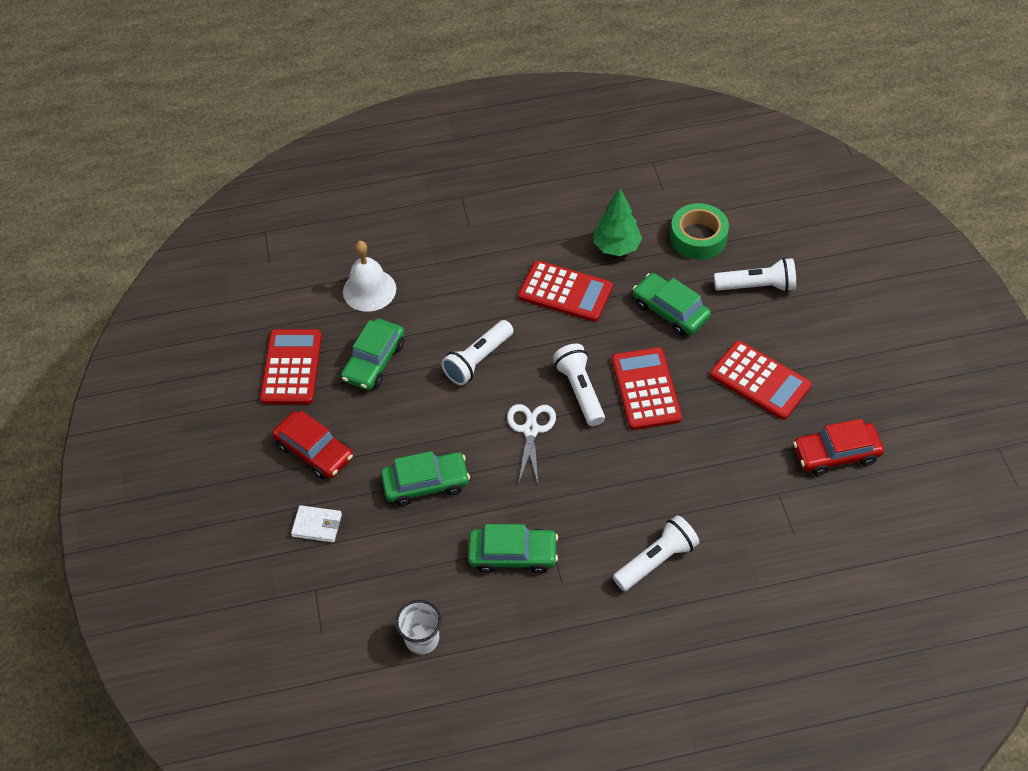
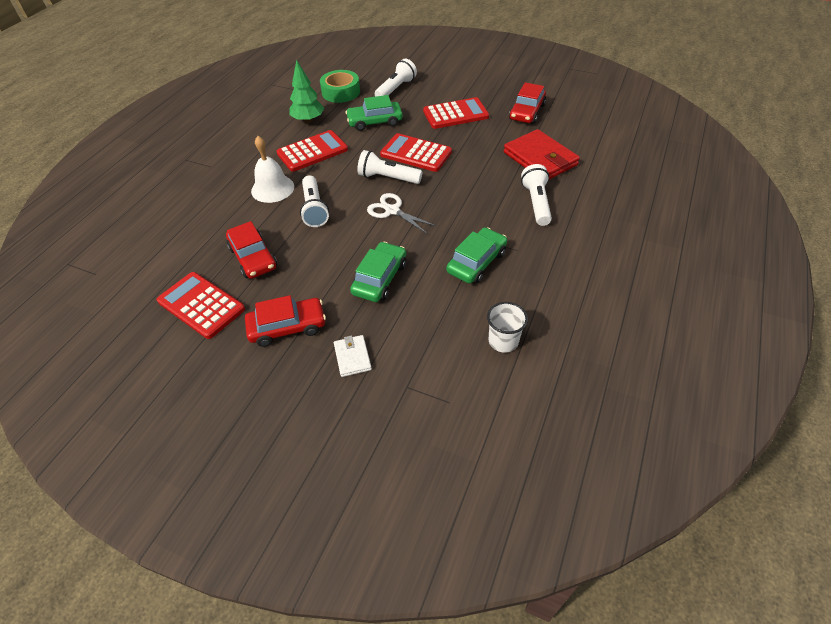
camera: 55 degrees left, 5 degrees down
(317, 525) = (352, 357): white wallet -> white wallet turned 60 degrees counterclockwise
(369, 290) = (194, 233): white bell -> white bell (272, 188)
(374, 361) = (253, 258): green car -> red car
(746, 521) = (540, 159): none -> red wallet

